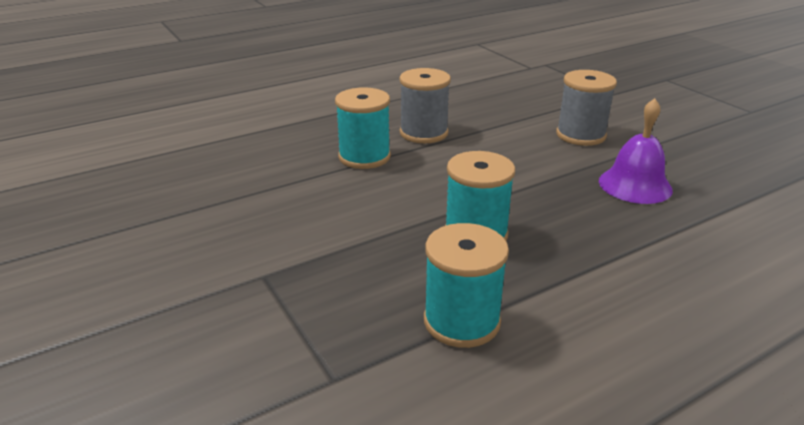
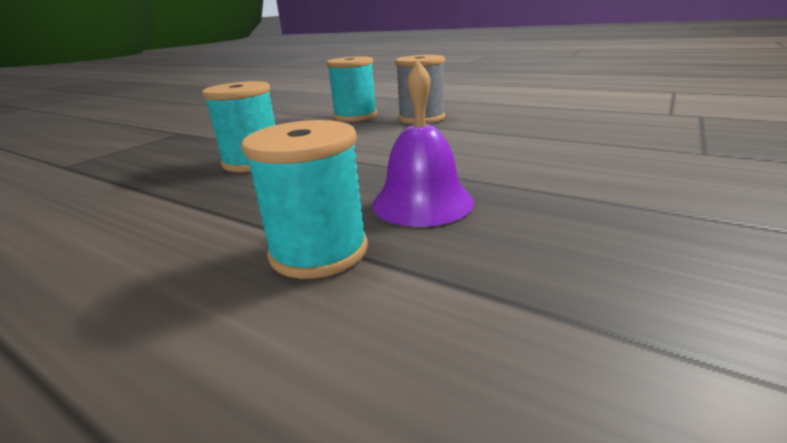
camera: 65 degrees right, 5 degrees down
(461, 321) = (118, 181): turquoise spool -> turquoise spool (319, 251)
(580, 135) = (522, 159): grey spool -> none

